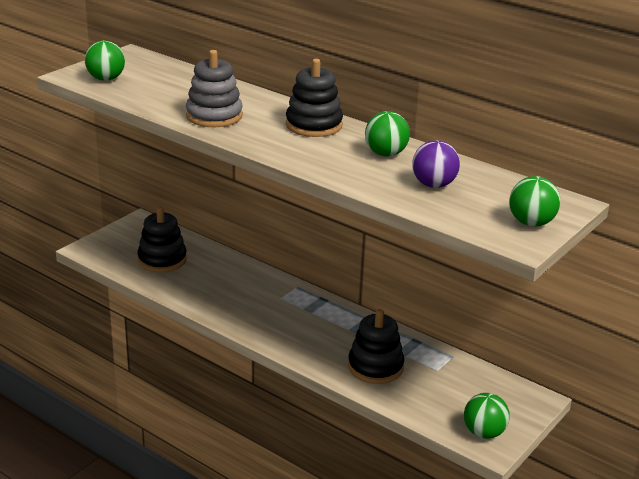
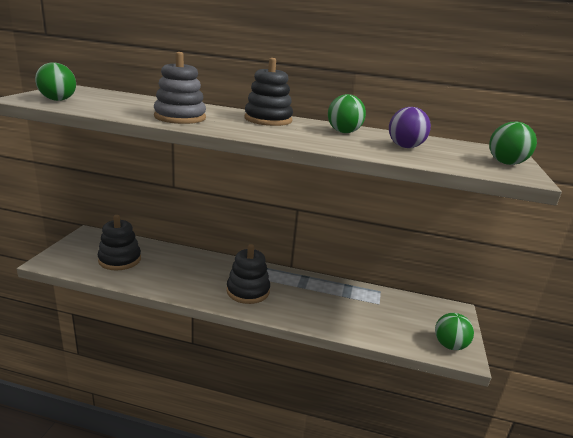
camera: 25 degrees left, 5 degrees down
(375, 367) = (337, 311): black stacking toy -> black stacking toy (248, 291)

